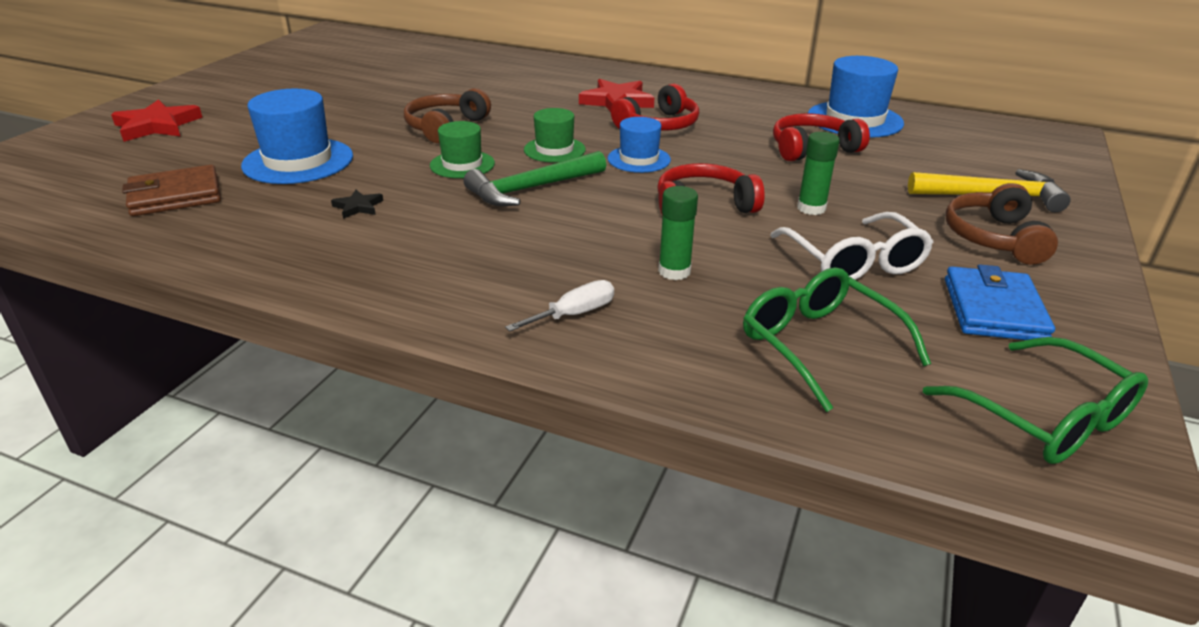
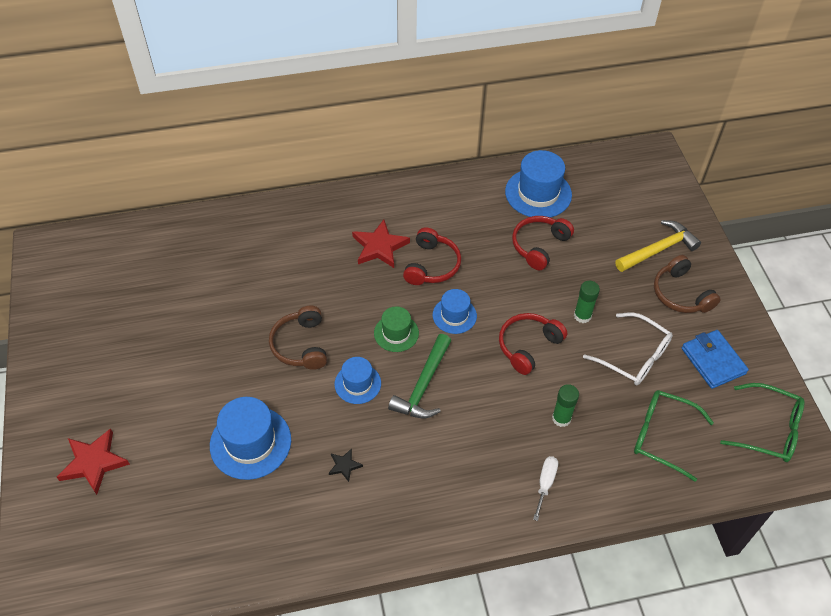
camera: 35 degrees left, 20 degrees up
(175, 196) = (219, 526): brown wallet -> none
(462, 164) = (357, 383): green hat -> blue hat

